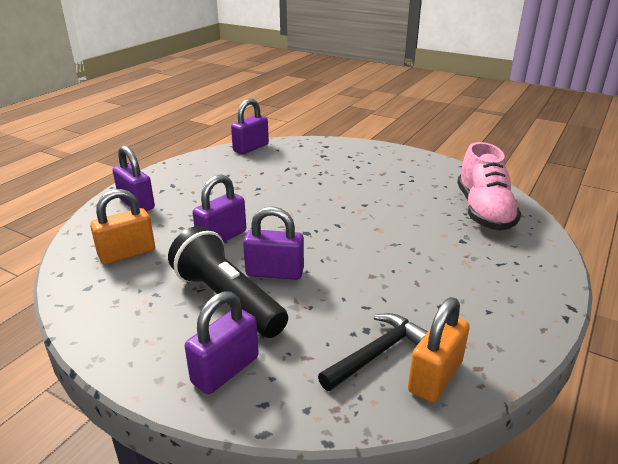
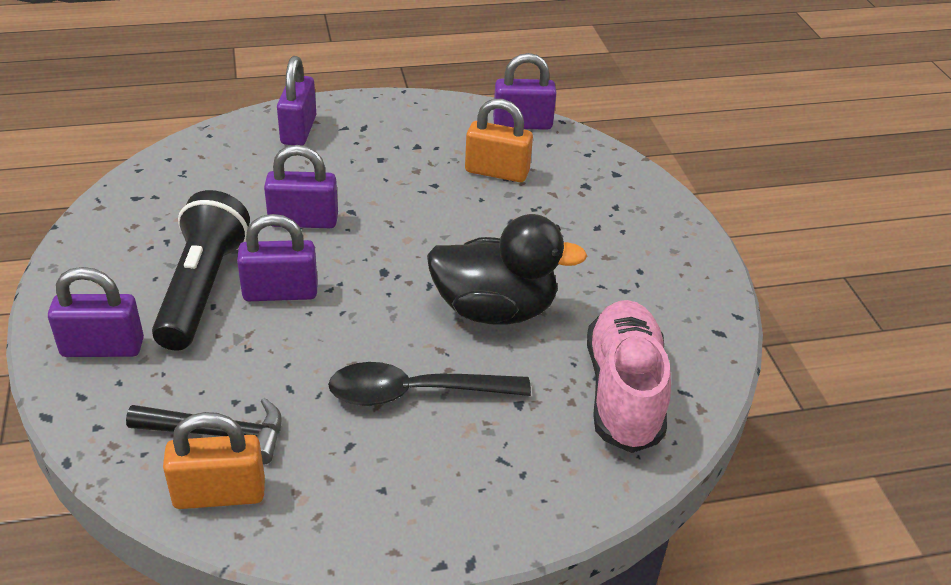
camera: 45 degrees right, 10 degrees up
(127, 253) = (208, 183): orange padlock -> orange padlock (497, 172)
(274, 272) = (280, 292): purple padlock -> purple padlock turned 60 degrees counterclockwise
(383, 216) = (495, 310): none -> black duck
(420, 266) = (414, 393): none -> black spoon
(483, 211) = (623, 392): pink shoe -> pink shoe turned 135 degrees clockwise

